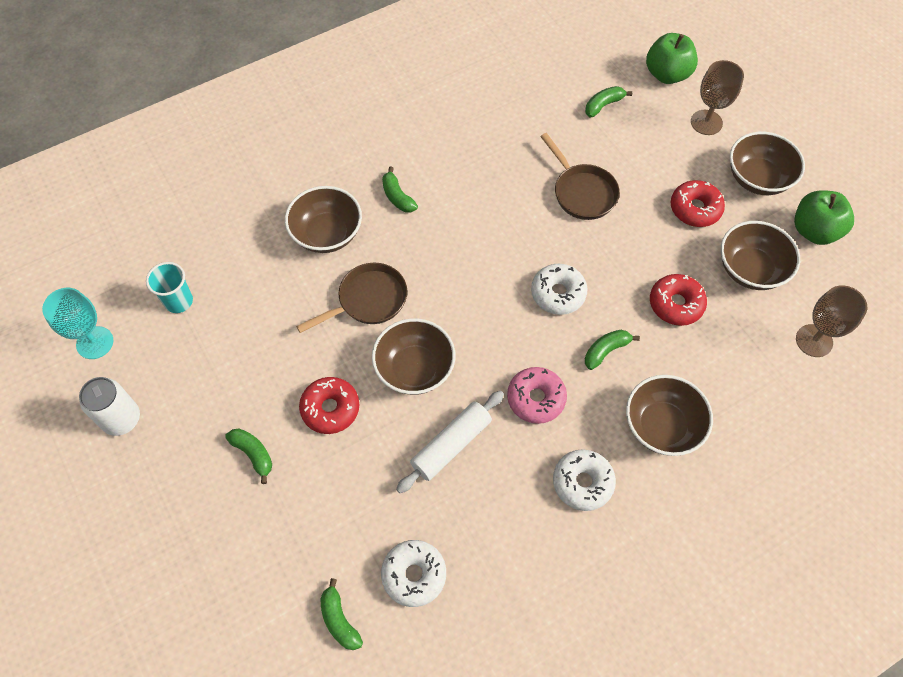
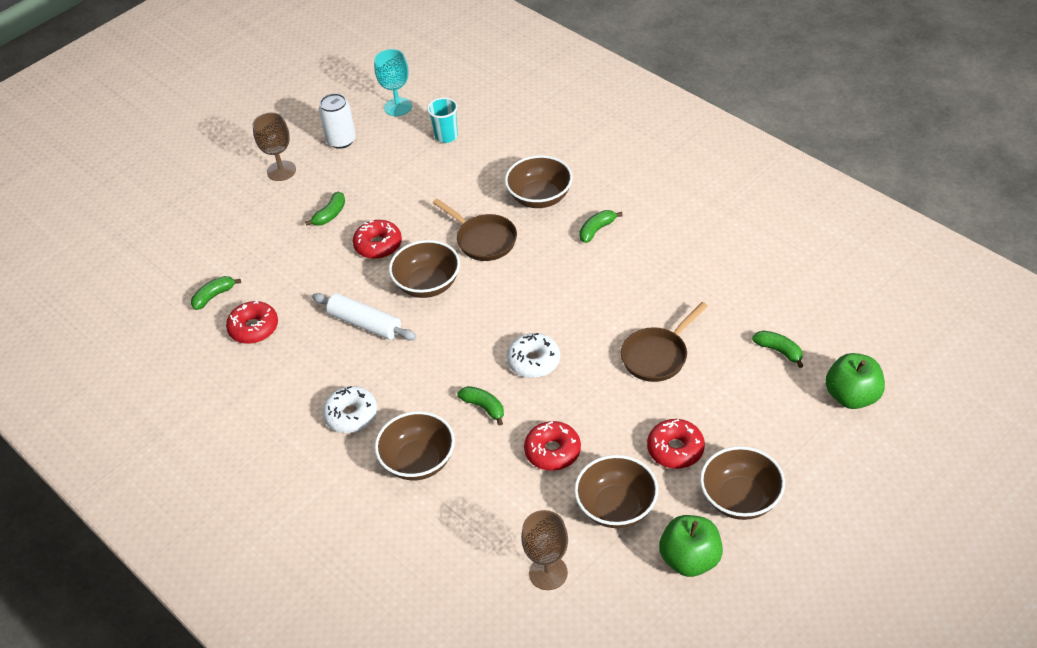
camera: 80 degrees right, 15 degrees down
(414, 575) = (254, 328): white donut -> red donut
(536, 398) = (422, 368): pink donut -> none
(706, 122) = (799, 442): brown goblet -> brown goblet (281, 171)

